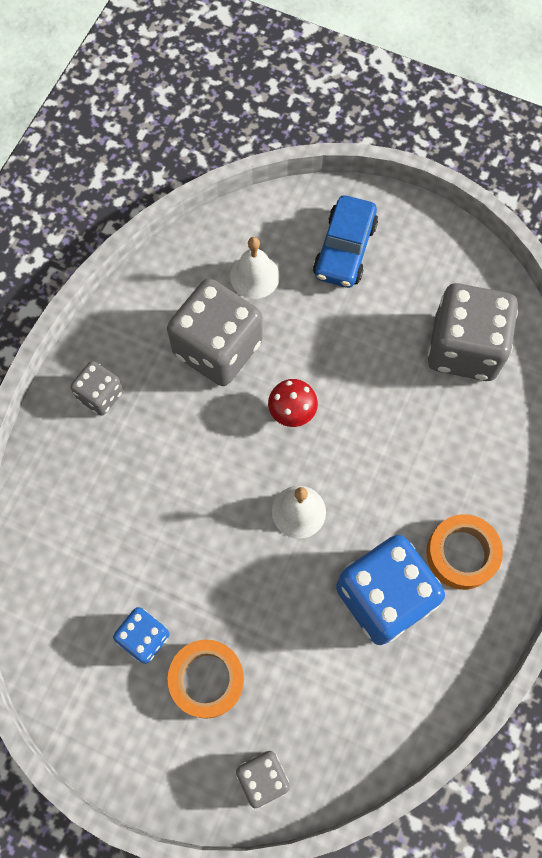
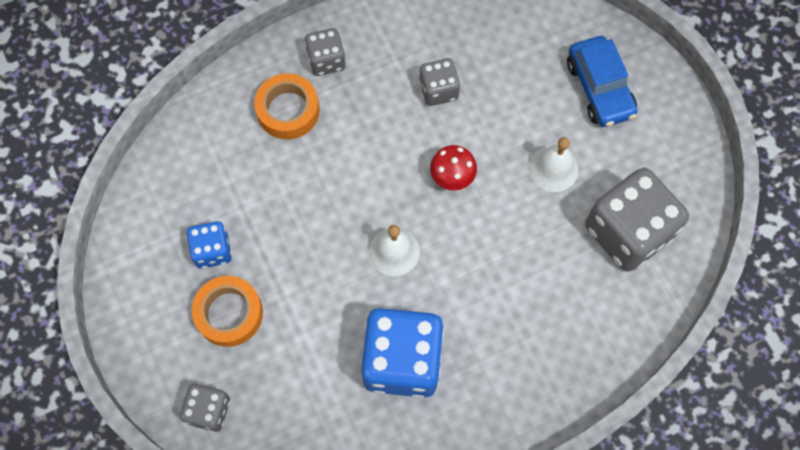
camera: 40 degrees right, 0 degrees up
(217, 348) = (438, 90): grey dice -> grey dice, size x0.52
(254, 276) = (512, 58): white bell -> white bell (553, 169)
(344, 250) = (599, 88): blue car -> blue car turned 75 degrees counterclockwise
(461, 554) = (487, 378): orange tape -> orange tape (288, 110)

